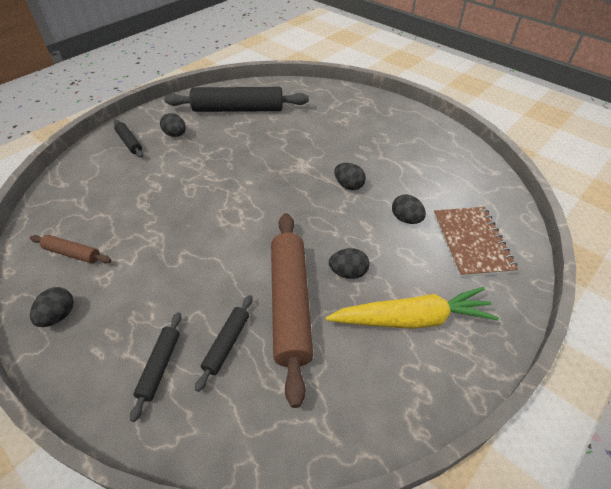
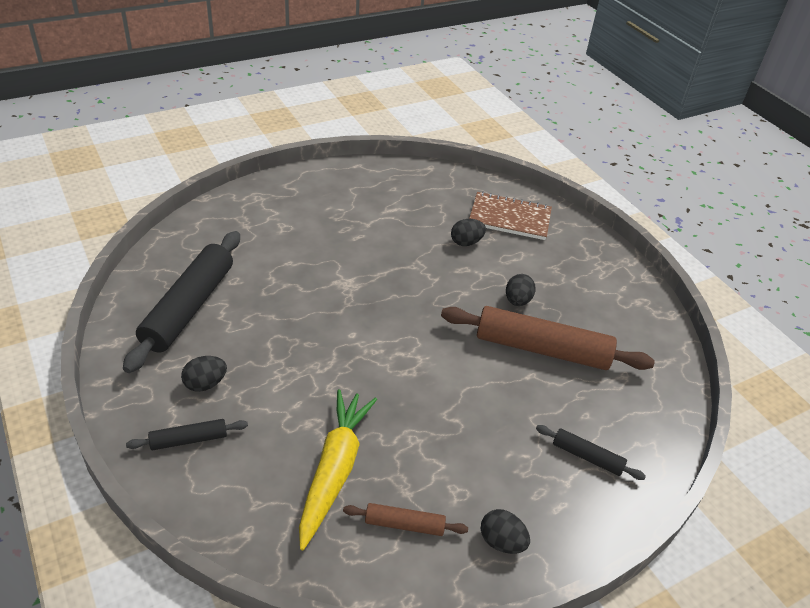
camera: 75 degrees left, 5 degrees down
(72, 253) = (404, 524): brown rolling pin -> brown rolling pin turned 60 degrees clockwise
(227, 344) = (574, 403): black rolling pin -> none
(348, 185) = (400, 261): black egg -> none
(411, 319) = (577, 282): yellow carrot -> yellow carrot (334, 470)

